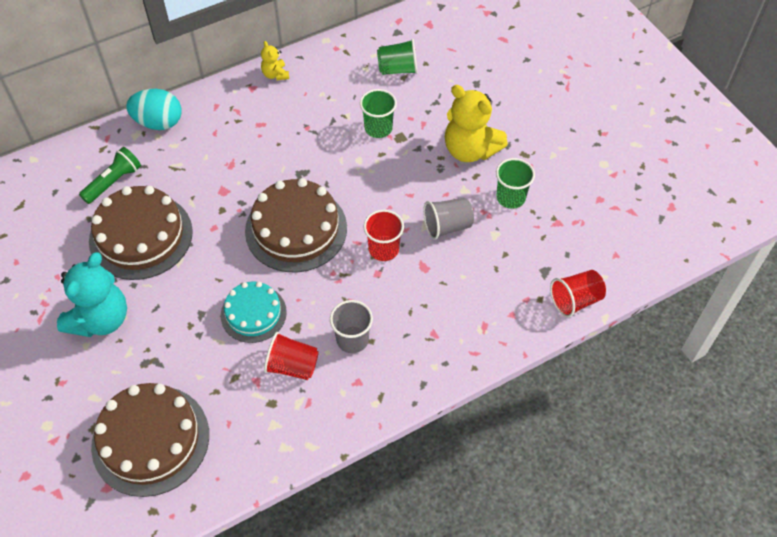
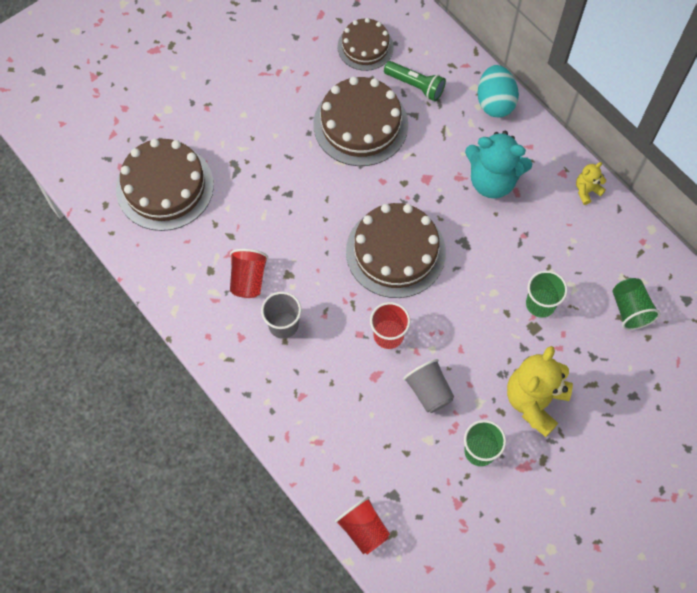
camera: 80 degrees right, 10 degrees up
(48, 217) = (365, 47): none -> brown cake
(100, 319) = (270, 118): turquoise teddy bear -> turquoise teddy bear (492, 181)
(253, 313) = (296, 236): turquoise cake -> none

